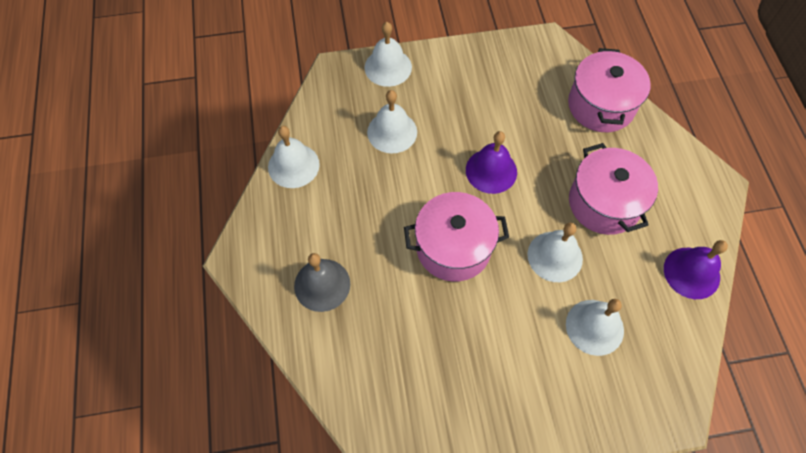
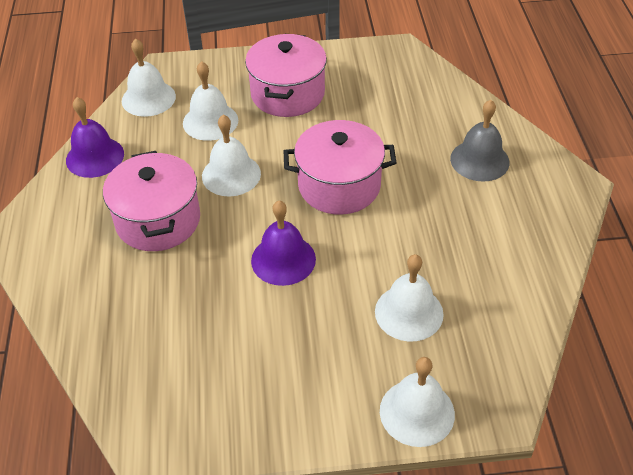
camera: 175 degrees left, 15 degrees down
(293, 165) = (535, 276): white bell -> white bell (148, 98)
(601, 105) = (112, 336): pink pot -> pink pot (287, 94)

